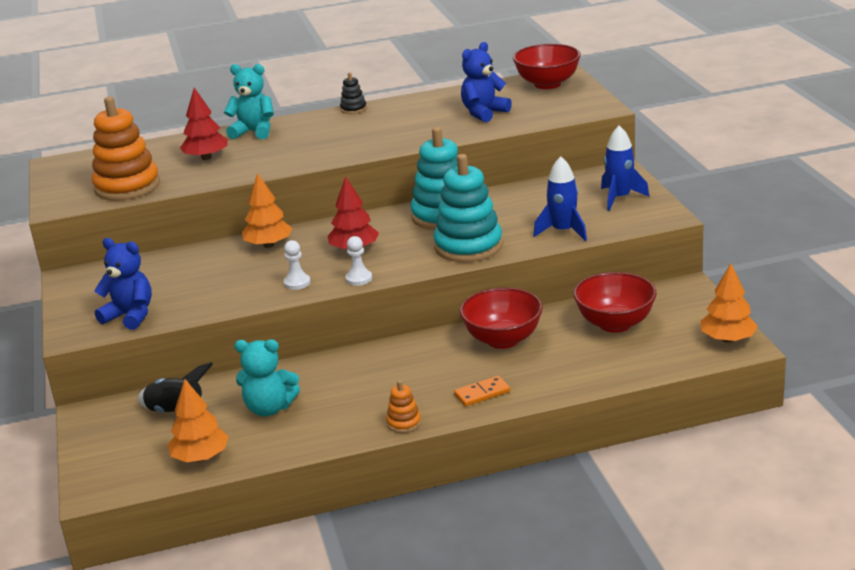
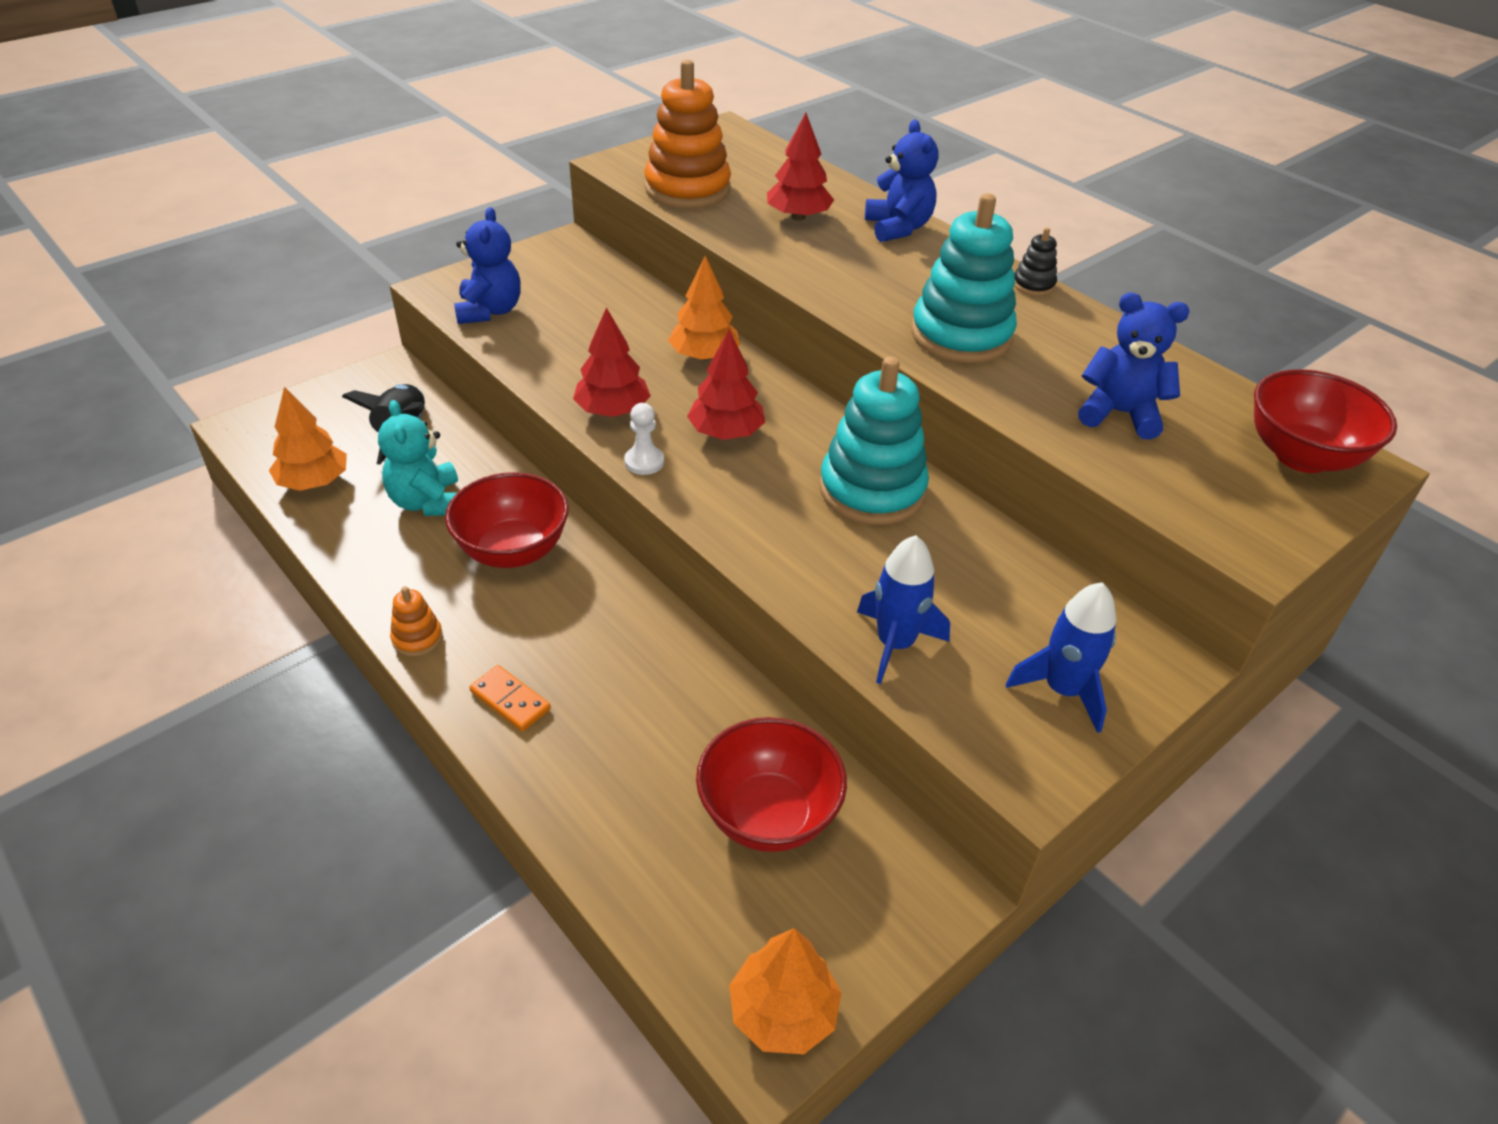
camera: 60 degrees right, 15 degrees up
(254, 132) = (898, 228): turquoise teddy bear -> blue teddy bear
(297, 283) = (612, 411): white pawn -> red tree
(468, 246) = (788, 544): turquoise stacking toy -> turquoise stacking toy (961, 335)
(503, 340) = (665, 681): red bowl -> red bowl (513, 550)

